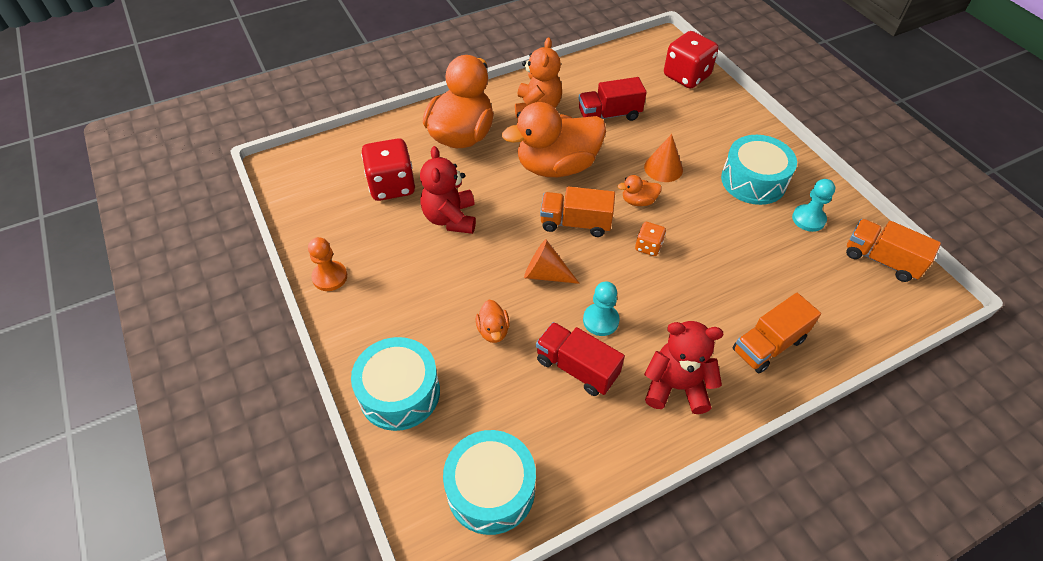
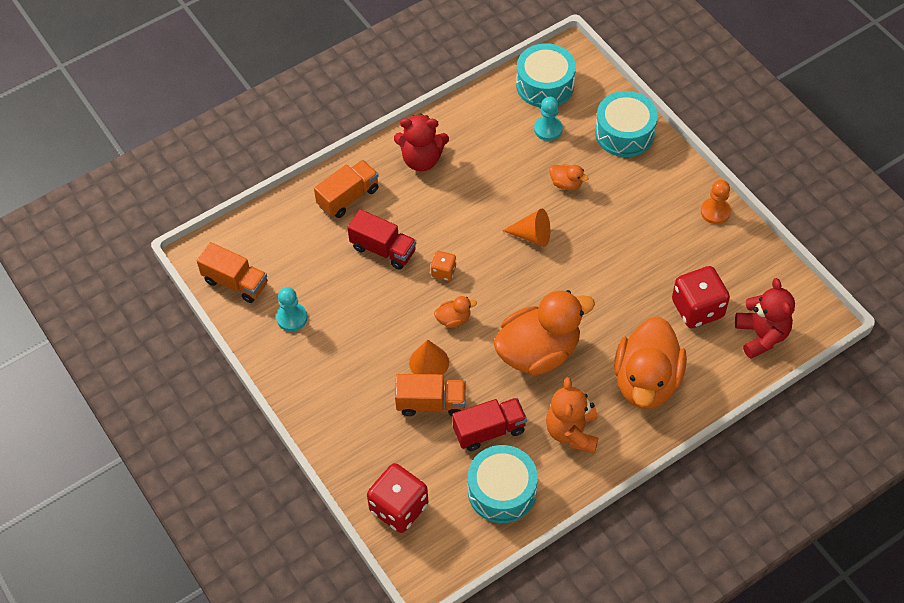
camera: 175 degrees right, 5 degrees up
(450, 218) = (629, 279): red teddy bear -> red teddy bear (761, 335)
(493, 330) = (566, 184): orange duck -> orange duck turned 135 degrees clockwise
(575, 223) = (512, 288): orange truck -> orange truck (431, 403)
(577, 368) = (497, 164): red truck -> red truck (383, 249)
(600, 320) = (481, 201): turquoise pawn -> turquoise pawn (548, 129)
(753, 181) = (338, 357): turquoise drum -> turquoise drum (502, 491)

